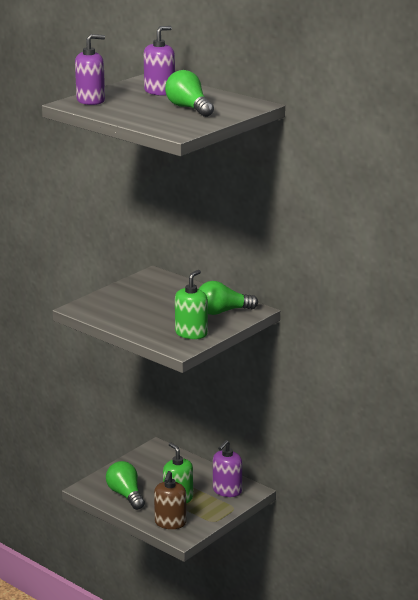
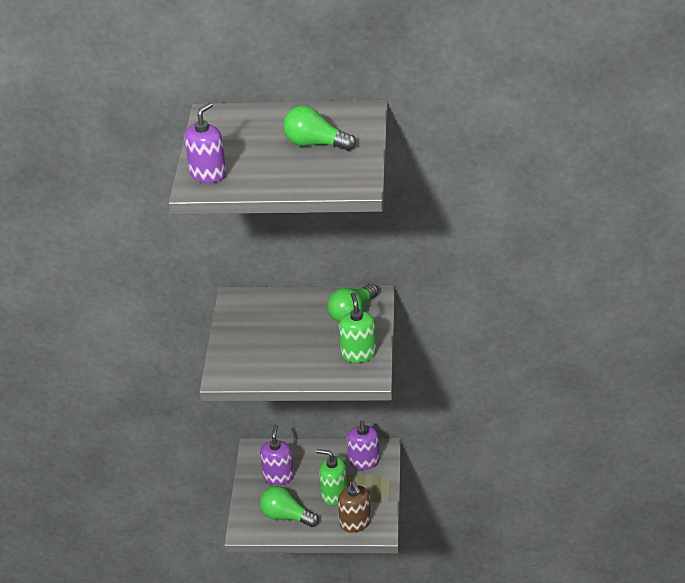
camera: 35 degrees left, 15 degrees up
(159, 91) = (251, 130): purple soap dispenser -> purple soap dispenser (278, 476)

